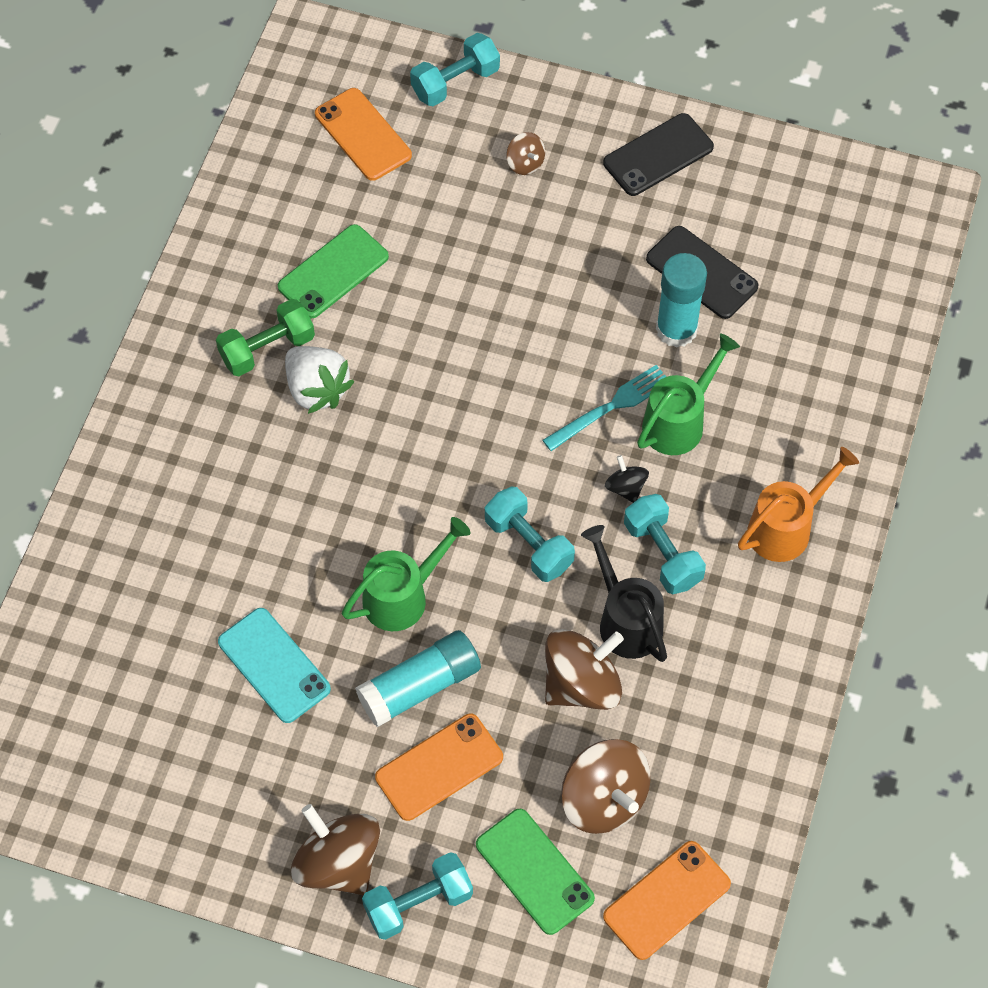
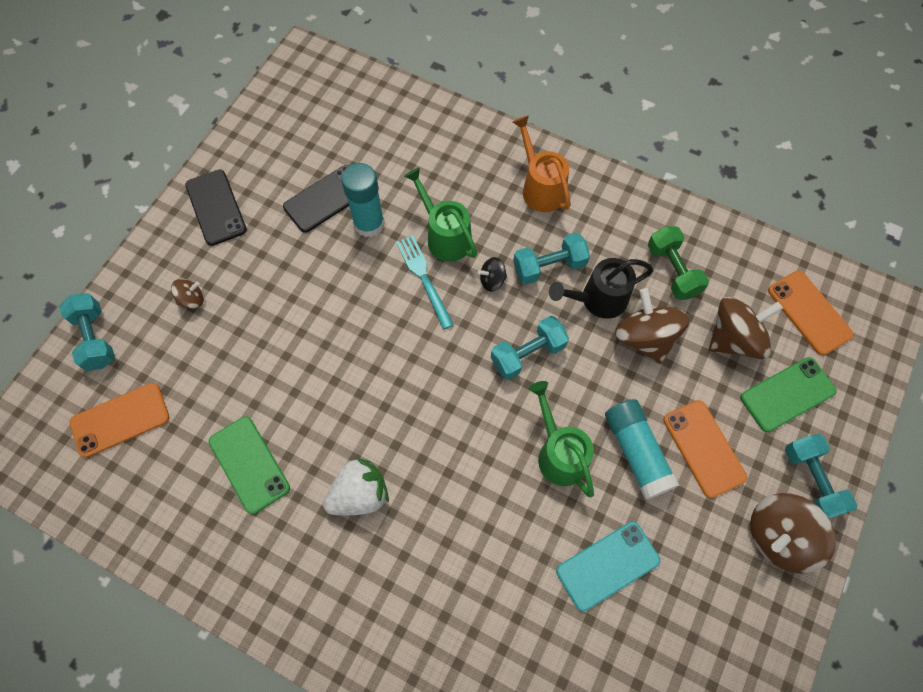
camera: 80 degrees left, 5 degrees up
(267, 349) = (310, 531): green dumbbell -> green dumbbell (672, 271)

